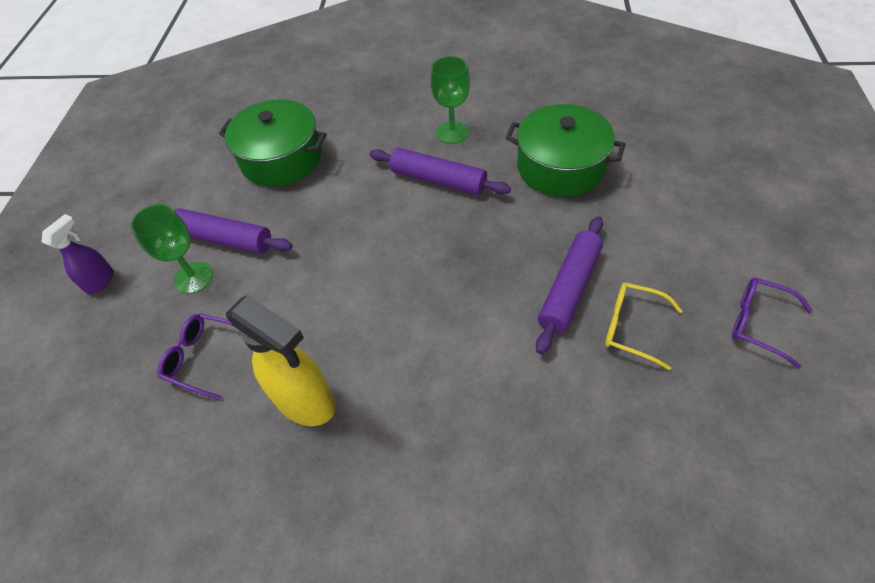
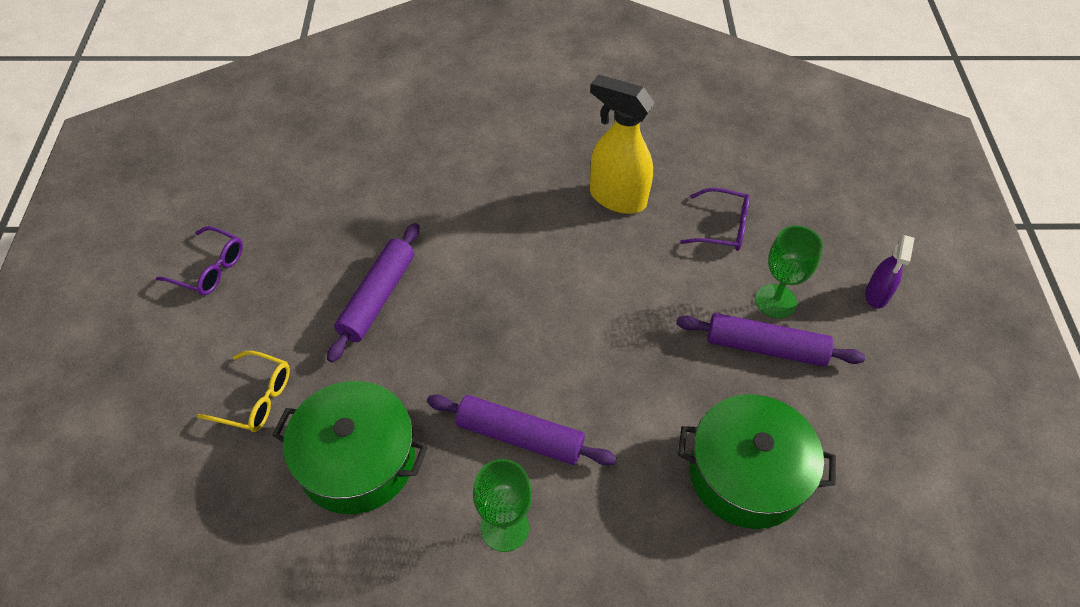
camera: 170 degrees right, 0 degrees up
(631, 327) = (327, 262): yellow glasses -> yellow glasses (256, 399)

